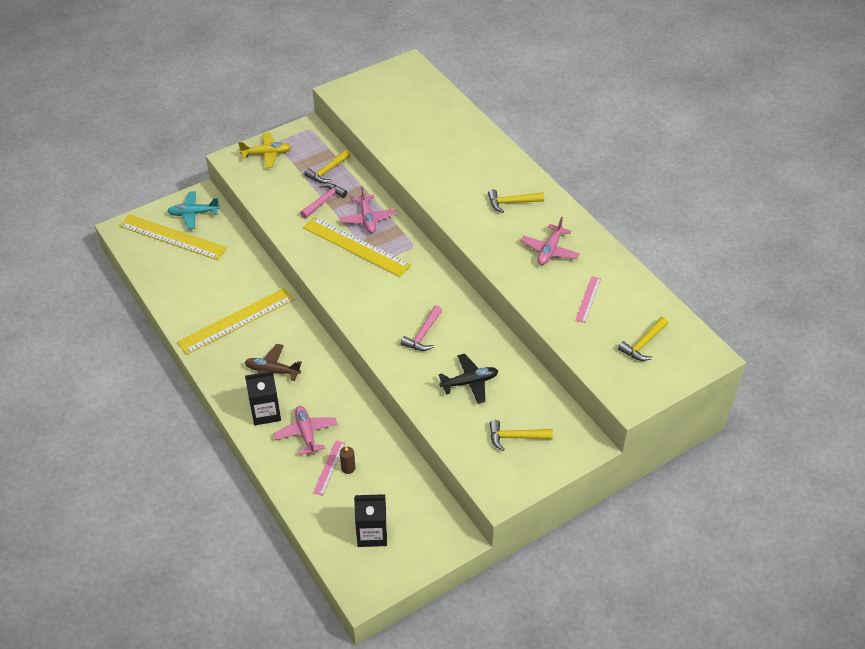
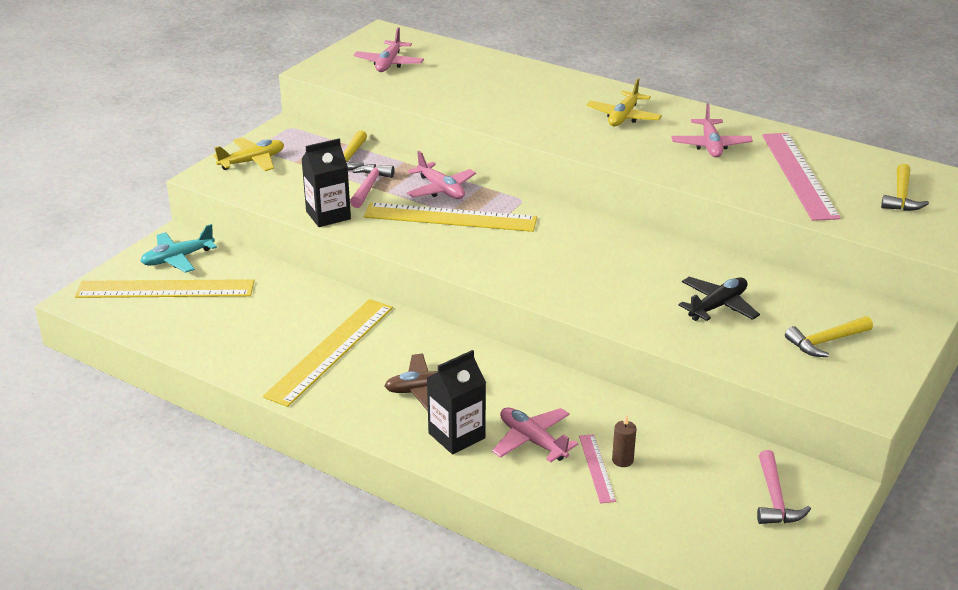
camera: 25 degrees left, 15 degrees down
(372, 534) = (720, 521): black carton -> black carton (328, 215)
(391, 99) = (389, 63): none -> pink plane
(423, 335) = (616, 277): pink hammer -> pink hammer (775, 499)
(511, 203) = (623, 117): yellow hammer -> yellow plane
(588, 299) = (798, 175): pink ruler -> pink ruler, size x2.08

